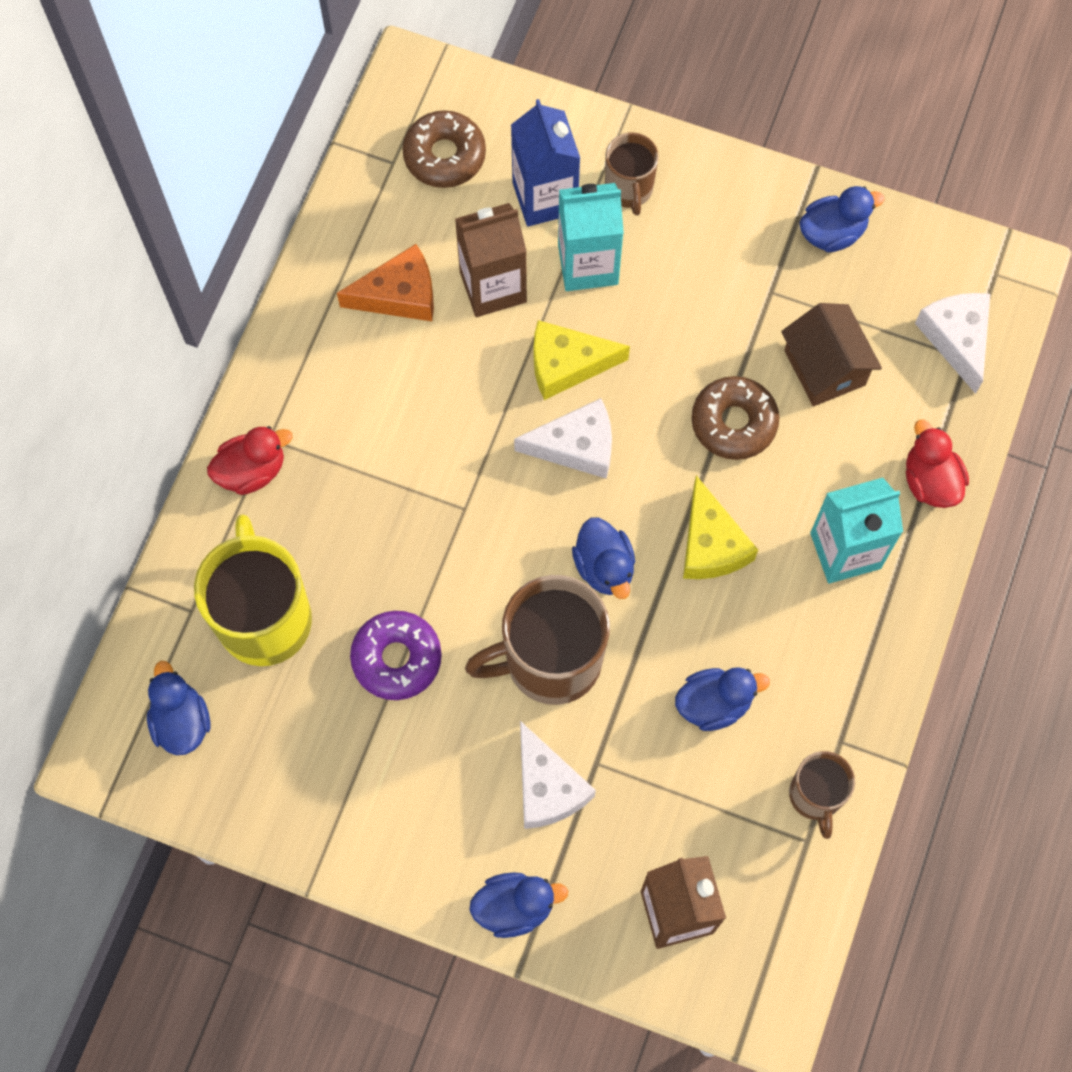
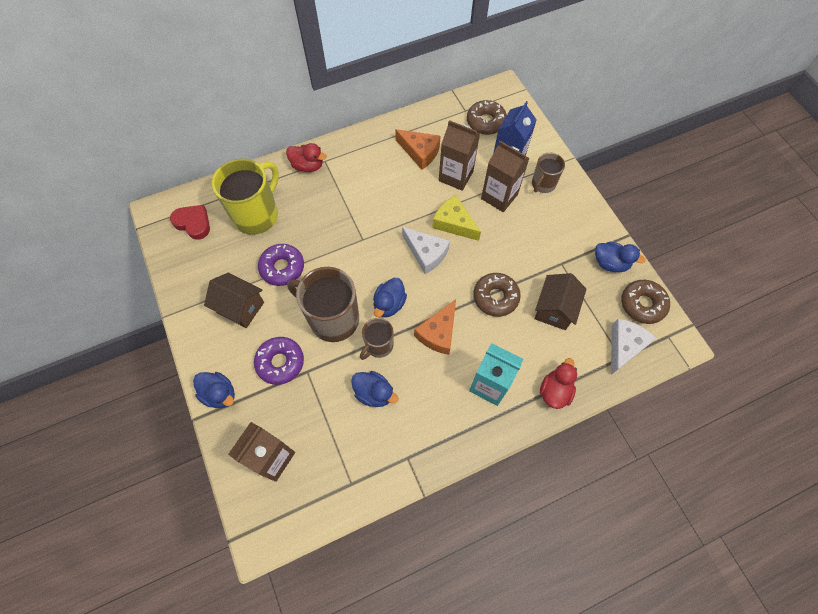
camera: 45 degrees right, 5 degrees down
(181, 721) = (193, 223): blue duck -> red heart
(403, 770) = (240, 307): none -> brown house
(547, 787) = (280, 362): white cheese -> purple donut
(588, 264) = (499, 196): turquoise carton -> brown carton
(711, 544) = (438, 333): yellow cheese -> orange cheese
(815, 796) = (374, 469): brown mug -> brown mug (378, 345)
(925, 257) = (642, 304): none -> brown donut

